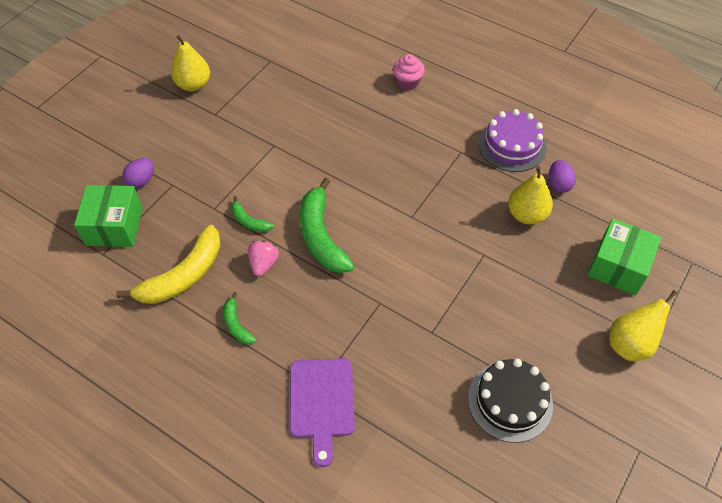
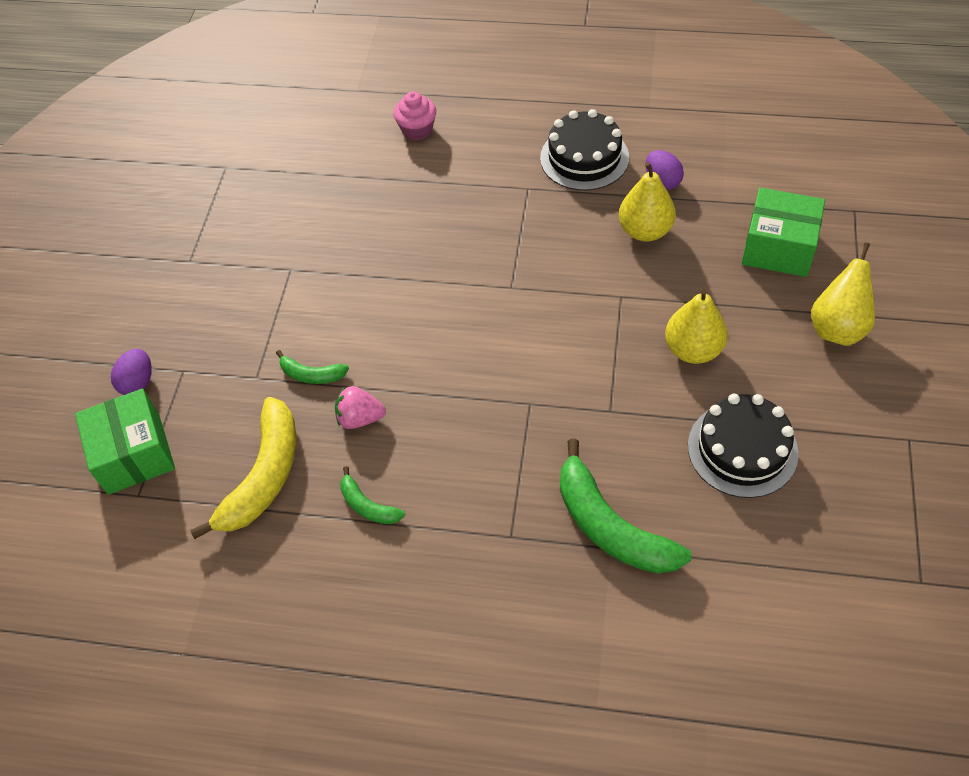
camera: 20 degrees left, 0 degrees up
(193, 85) = (139, 235): yellow pear -> yellow pear (693, 349)
(263, 264) = (360, 418): pink strawberry -> pink strawberry turned 75 degrees counterclockwise
(321, 235) = (413, 354): green banana -> green banana (610, 525)
(322, 402) = (526, 549): purple cutting board -> none
(512, 145) = (584, 158): purple cake -> black cake
(618, 266) = (778, 247): green box -> green box turned 75 degrees counterclockwise

